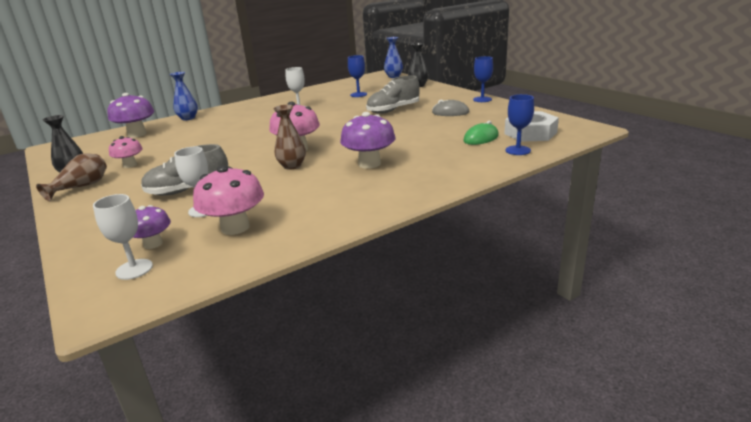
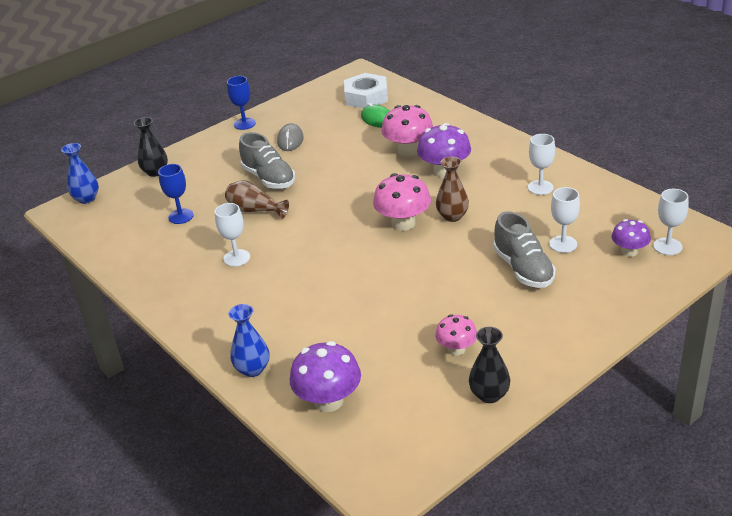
camera: 95 degrees left, 10 degrees up
(81, 187) = (529, 362): brown vase -> brown vase (255, 210)
(235, 227) = (588, 216): pink mushroom -> pink mushroom (408, 150)
(309, 206) = (540, 187): none -> white goblet
(518, 150) = (411, 102): blue goblet -> none

